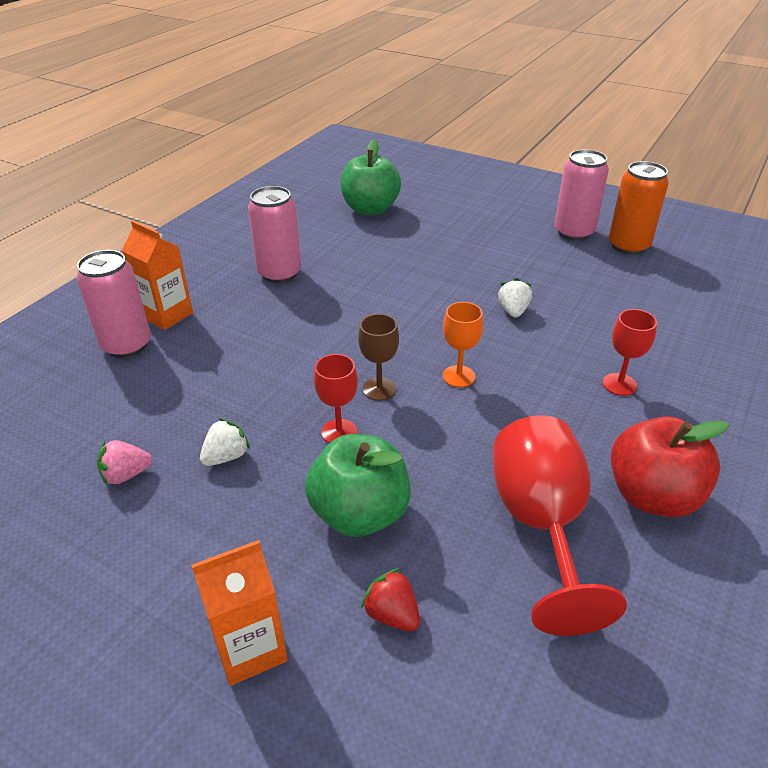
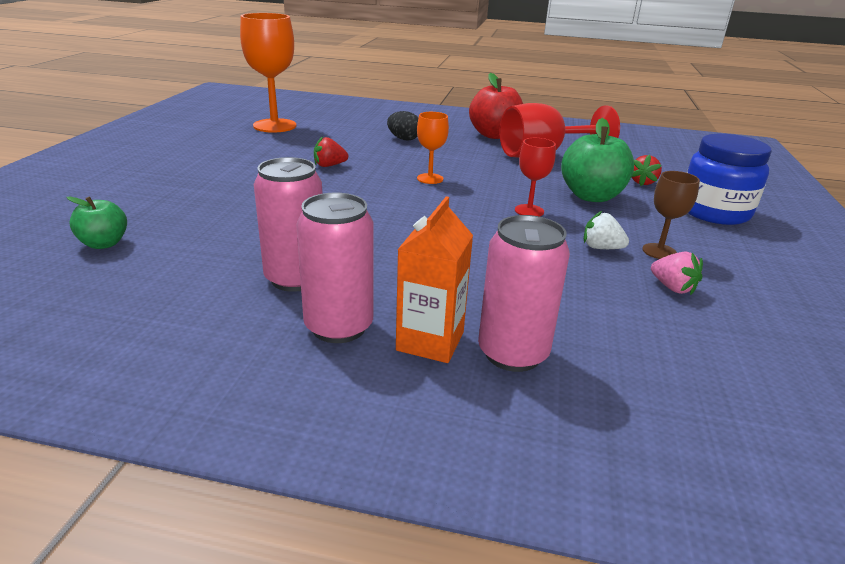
camera: 110 degrees left, 10 degrees down
(250, 648) = (714, 212): orange carton -> blue jar
(370, 209) = (104, 244): green apple -> green apple, size x0.57
(379, 389) = (468, 202): brown goblet -> brown goblet (659, 251)
(513, 311) = (329, 165): white strawberry -> red strawberry
(574, 232) = (184, 148): pink can -> pink can (339, 327)
(619, 384) = (404, 139): red goblet -> black egg
(628, 246) = (211, 133): orange can -> none
(665, 286) = (274, 126): none -> orange goblet

